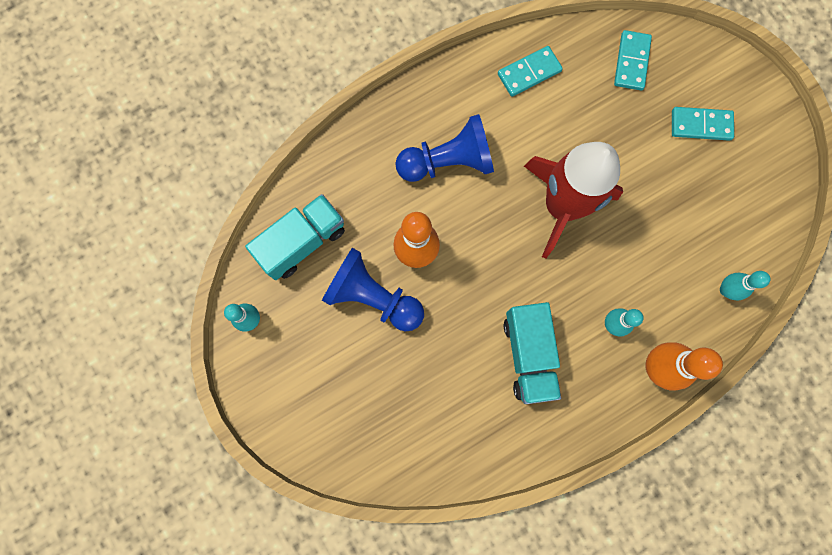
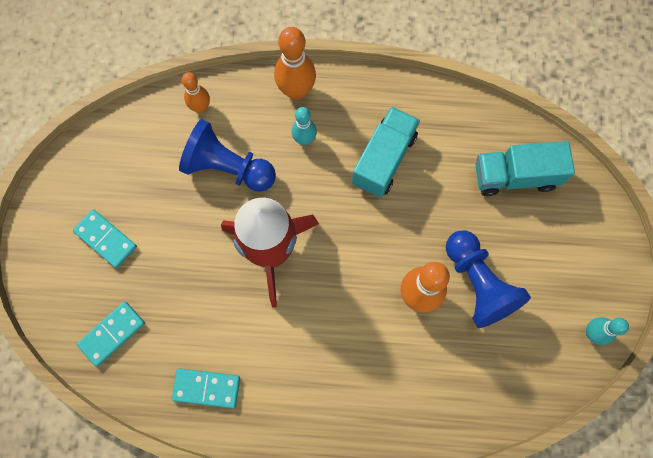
camera: 145 degrees left, 5 degrees down
(302, 242) = (510, 370): turquoise truck -> turquoise truck (515, 176)
(448, 162) = (337, 355): blue pawn -> blue pawn (228, 168)
(726, 290) = (201, 107): turquoise bowling pin -> orange bowling pin

